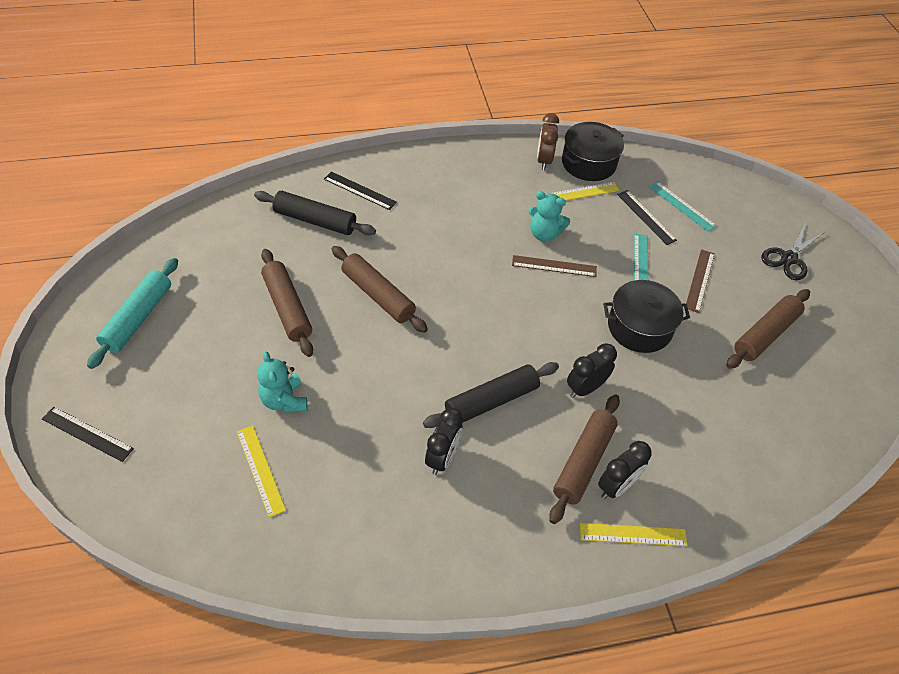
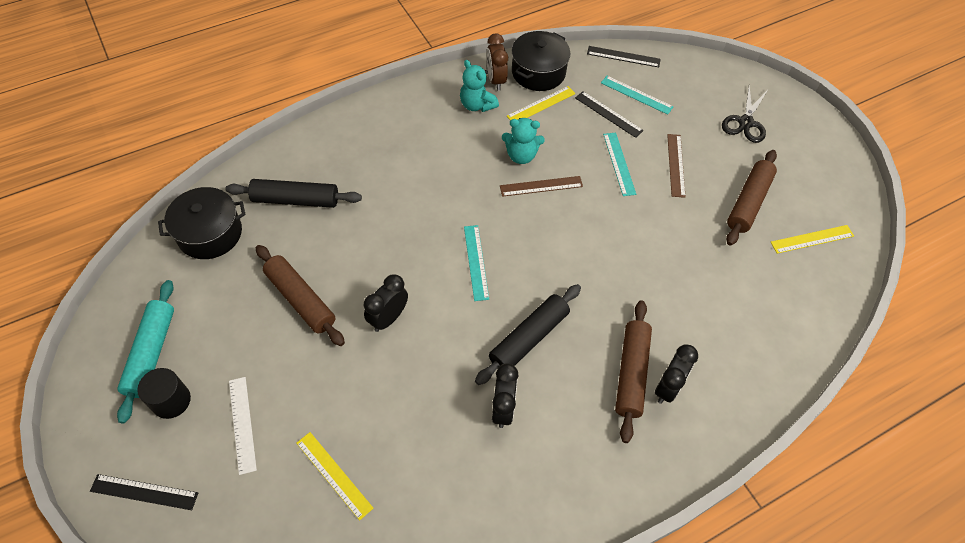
camera: 15 degrees left, 5 degrees up
(140, 363) = (171, 401): none -> black cylinder
(194, 401) = (242, 424): none -> white ruler
(284, 400) = (332, 396): turquoise teddy bear -> turquoise teddy bear (477, 105)
(359, 190) = (329, 156): black ruler -> black ruler (623, 56)
(378, 295) = (385, 261): brown rolling pin -> none
(465, 318) = (476, 262): none -> turquoise ruler
(585, 388) = (609, 300): black clock -> black clock (388, 318)
(633, 534) = (696, 429): yellow ruler -> yellow ruler (812, 239)
(639, 327) = (638, 226): black pot -> black pot (210, 233)

